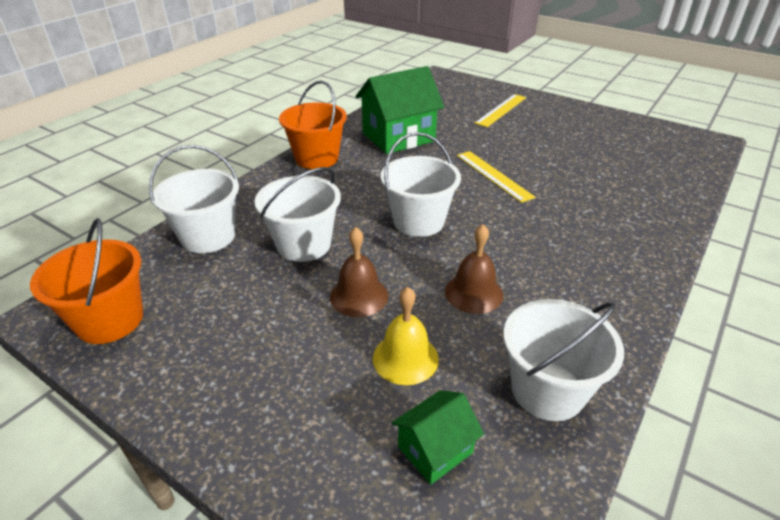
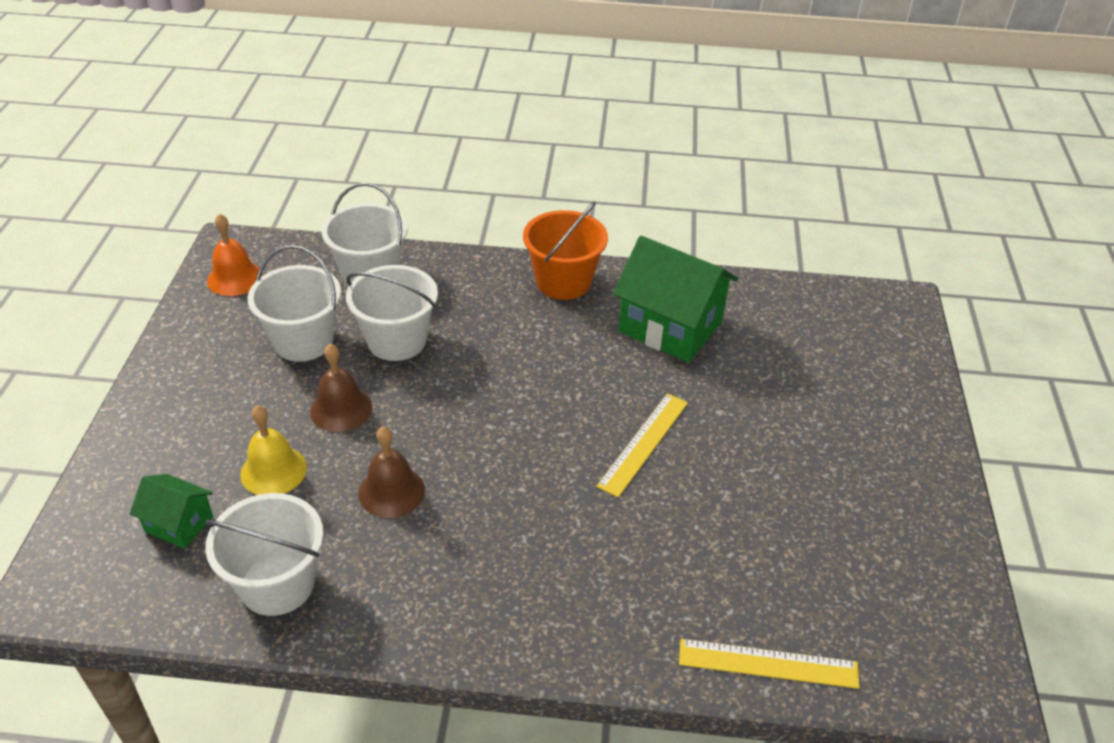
camera: 60 degrees right, 5 degrees up
(110, 320) = (235, 278): orange bucket -> orange bell
(418, 221) = (492, 408): white bucket -> white bucket (303, 341)
(501, 110) = (846, 400): yellow ruler -> yellow ruler (768, 663)

